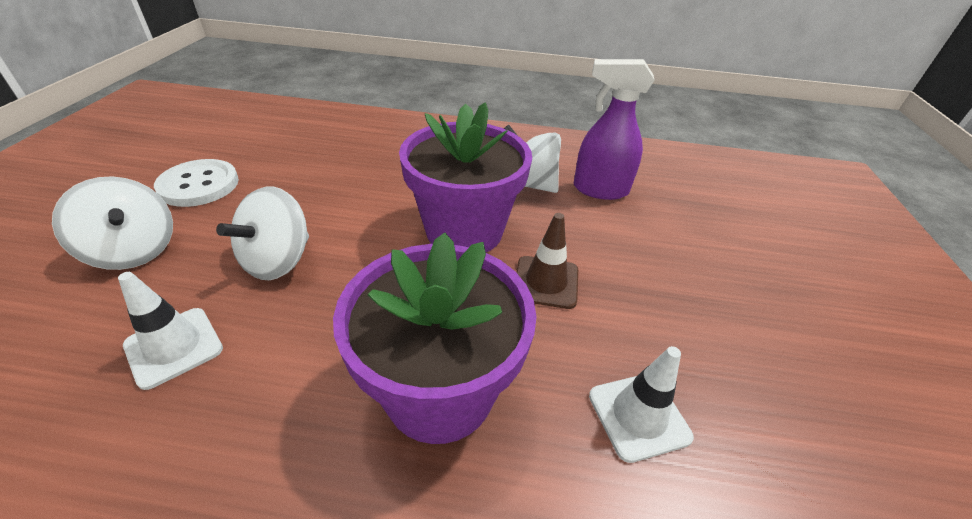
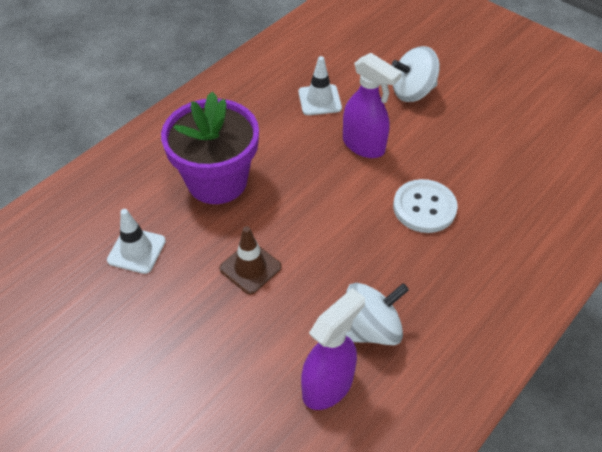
camera: 125 degrees right, 10 degrees up
(199, 185) = (480, 124): white button -> white button (424, 207)
(278, 261) = (364, 146): white spinning top -> purple spray bottle
(464, 231) = (334, 249): purple flower pot -> none

